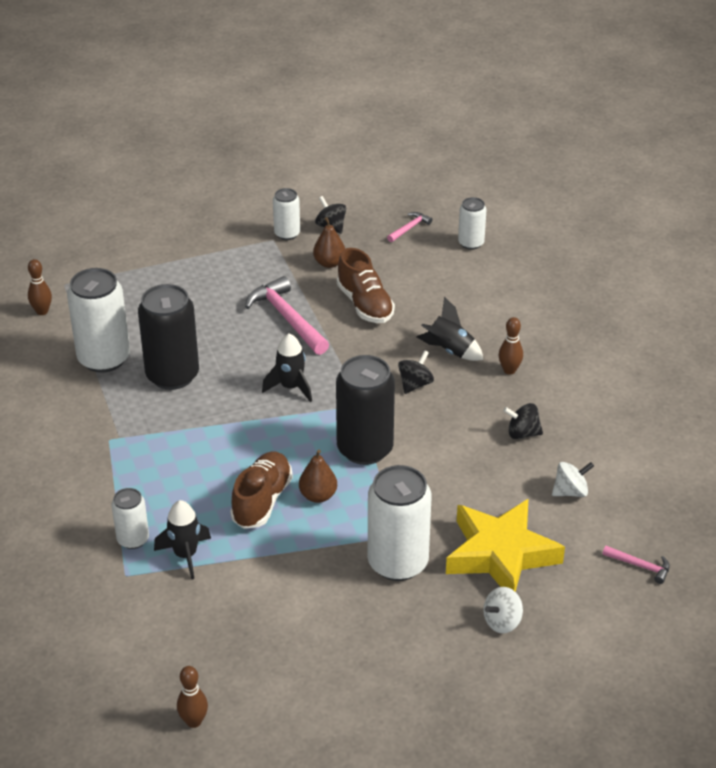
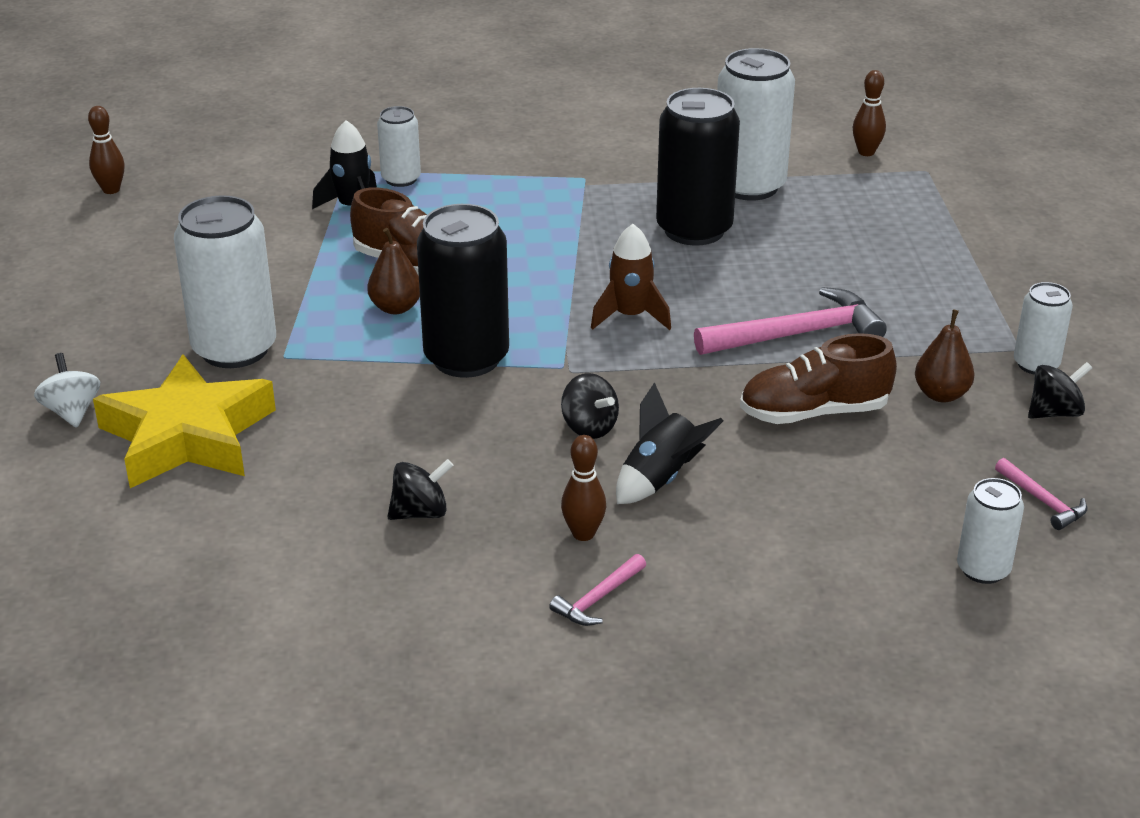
camera: 105 degrees right, 5 degrees down
(291, 387) = (630, 316): black rocket -> brown rocket
(522, 433) = (420, 512): black spinning top -> black spinning top turned 45 degrees clockwise
(570, 492) = (263, 532): white spinning top -> none
(640, 566) = (67, 563): pink hammer -> pink hammer (598, 599)

